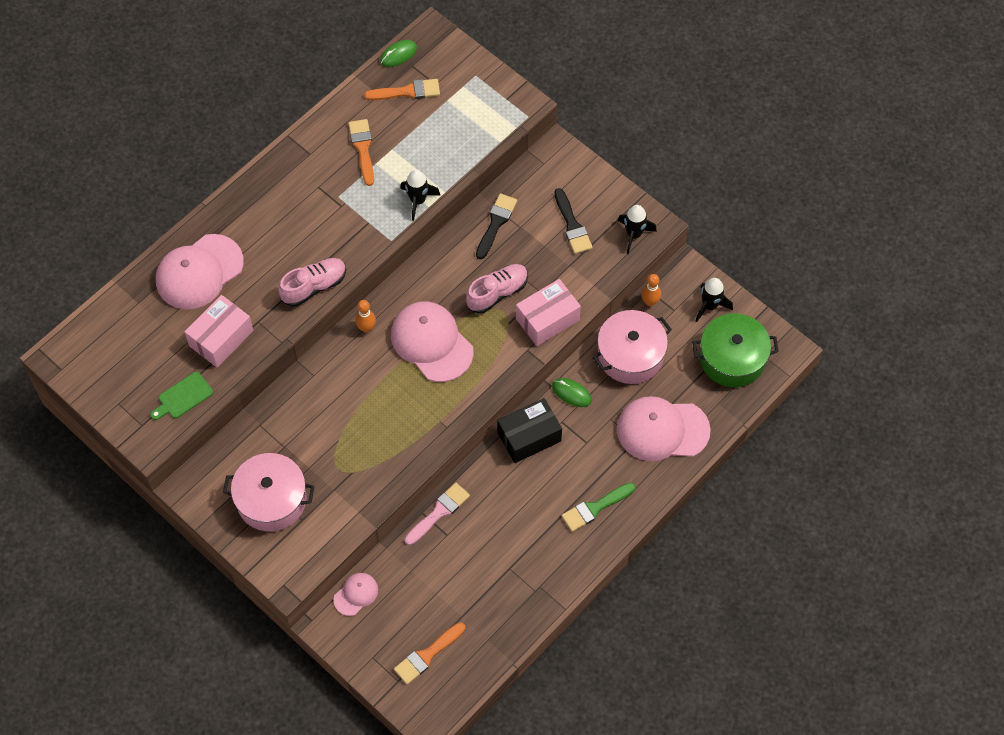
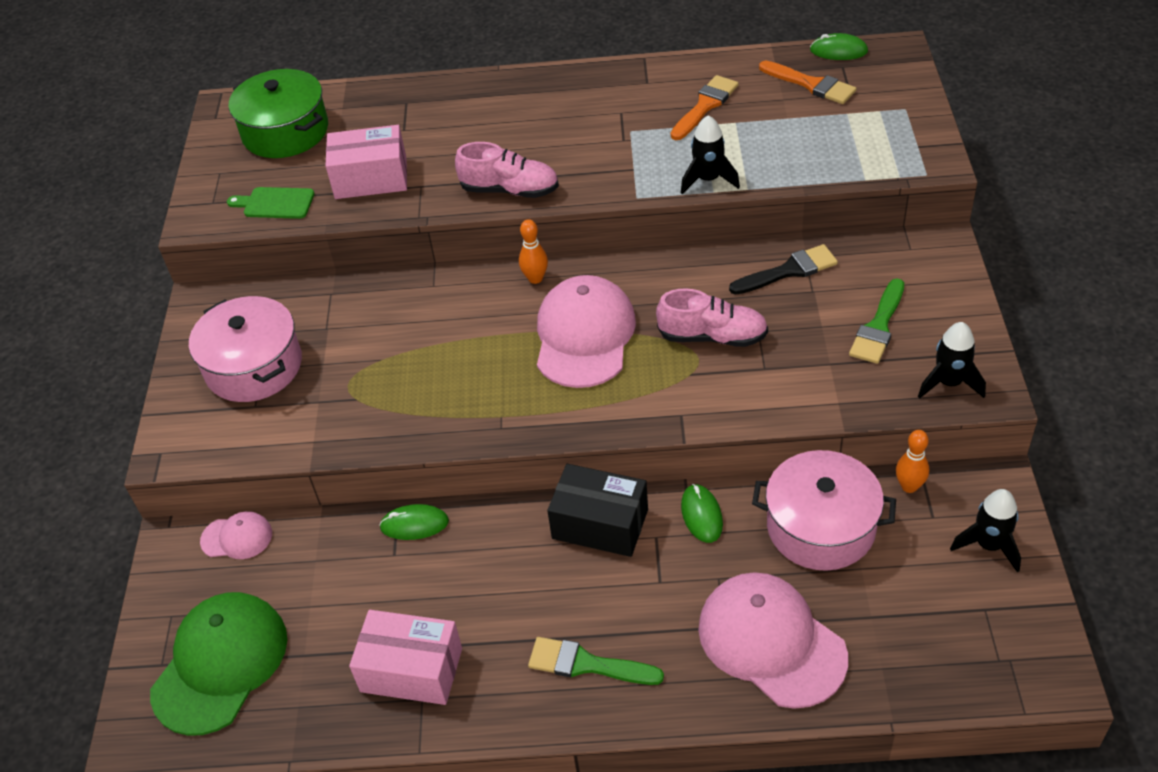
camera: 50 degrees right, 15 degrees down
(199, 272) = (424, 115): pink cap -> none
(427, 655) = (220, 664): orange brush -> green cap
(439, 512) = (414, 524): pink brush -> green mouse
(547, 319) = (740, 400): pink box -> pink box (411, 670)
(572, 225) = (878, 327): black brush -> green brush
(732, 358) = (958, 629): green pot -> green pot (285, 131)

